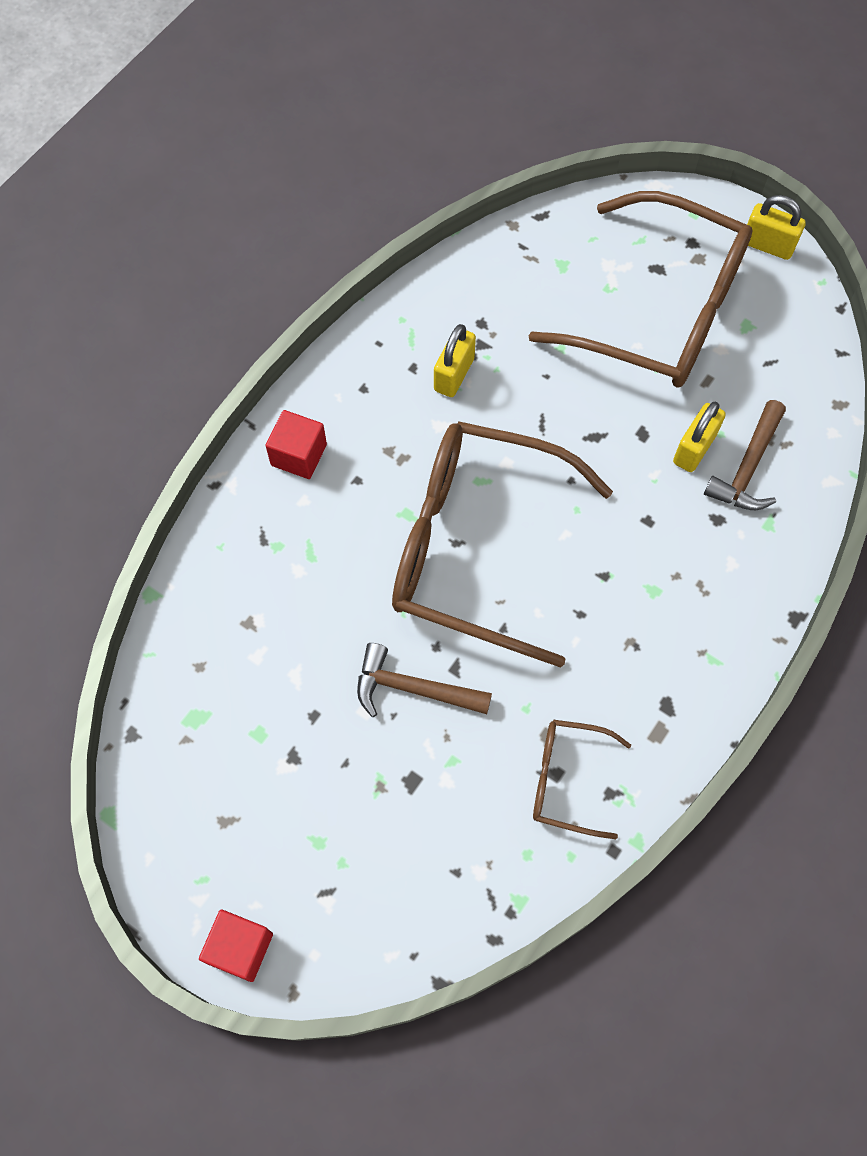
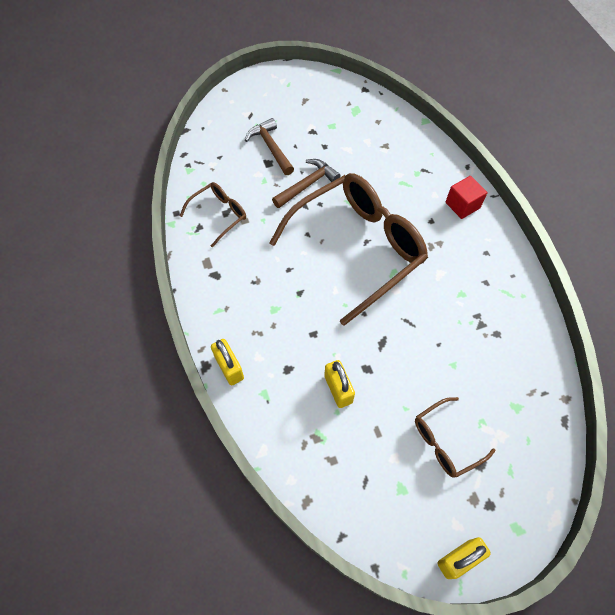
camera: 125 degrees right, 5 degrees down
(240, 948) = (254, 83): red cube -> none
(454, 374) = (469, 299): yellow padlock -> yellow padlock (229, 368)
(661, 311) = (445, 441): brown glasses -> brown glasses, size x0.46
(747, 468) = (305, 409): brown hammer -> brown hammer (271, 147)

